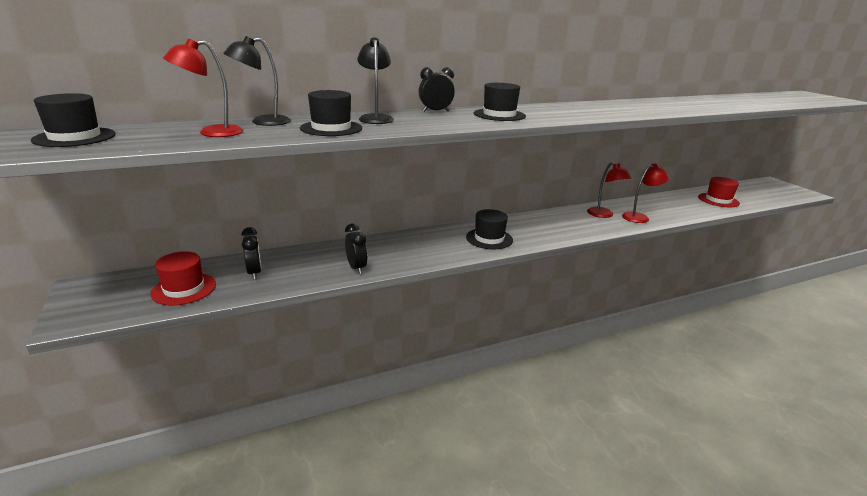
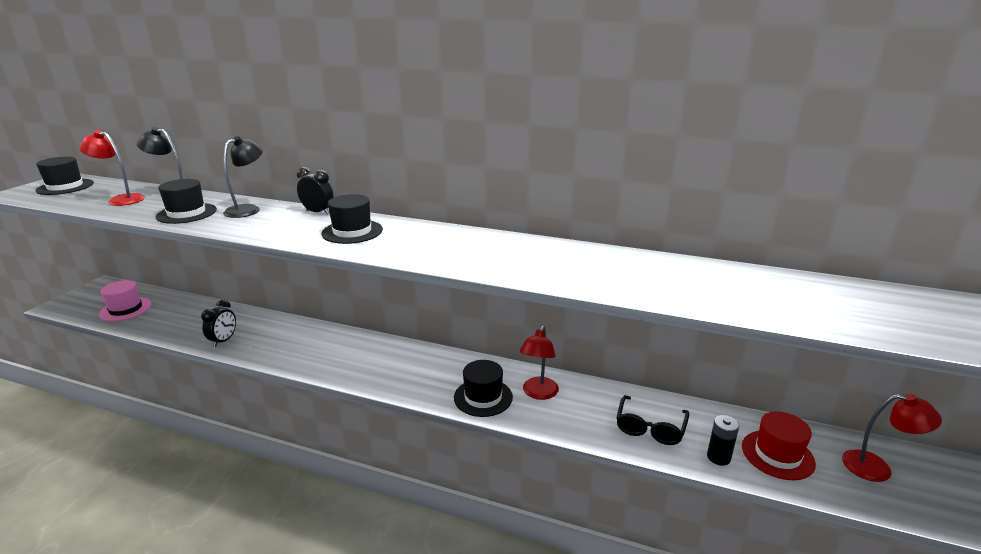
camera: 45 degrees right, 0 degrees up
(184, 289) = (125, 309): red hat -> pink hat
(254, 273) = (172, 315): black clock -> none
(489, 238) = (362, 363): black hat -> black hat (483, 397)
(639, 217) = (577, 418): red lamp -> red lamp (877, 468)
(668, 209) = (650, 428): none -> black glasses
(707, 209) = (718, 457): none -> black battery

